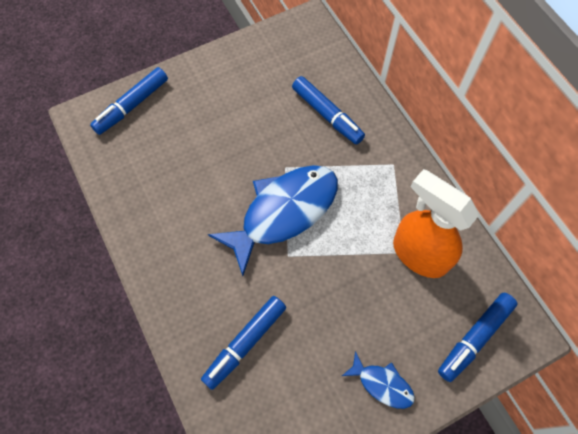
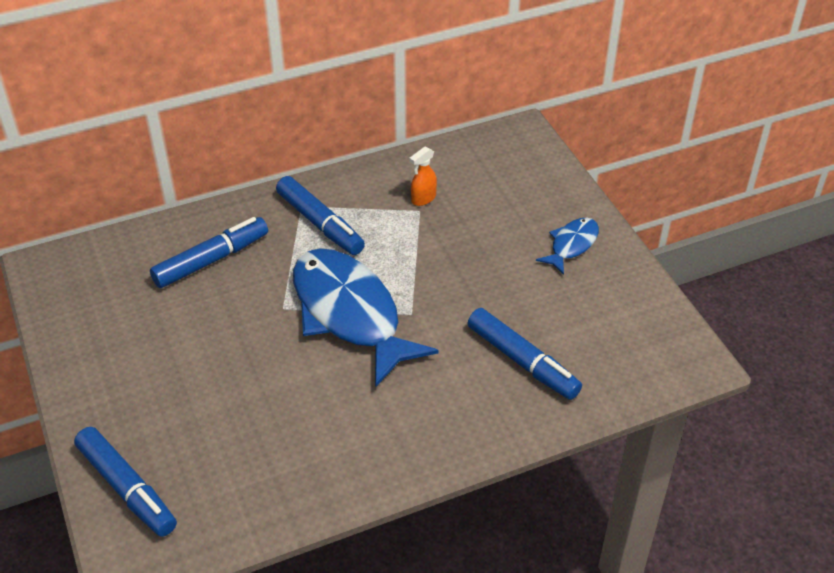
camera: 85 degrees left, 20 degrees down
(419, 254) = (423, 198): orange spray bottle -> orange spray bottle, size x0.40
(474, 338) = (523, 169): blue marker -> blue marker (320, 223)

